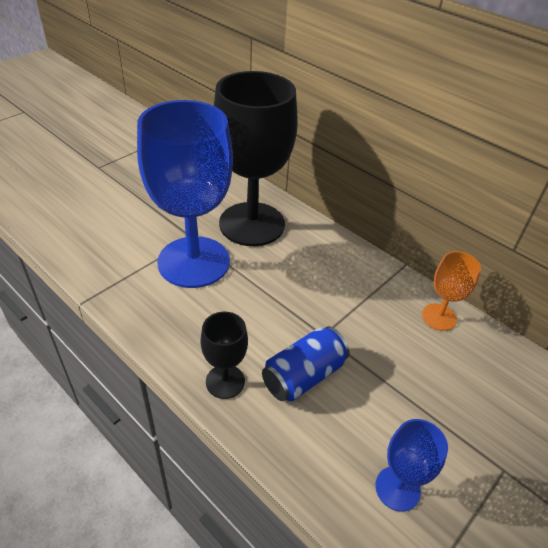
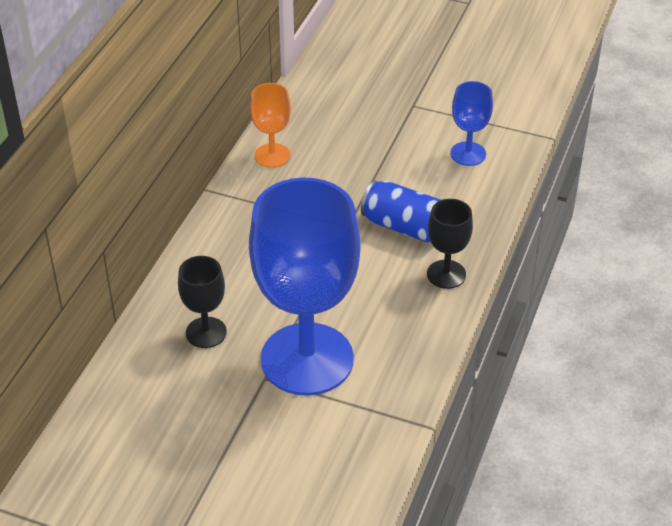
camera: 110 degrees left, 0 degrees up
(252, 224) = (206, 332): black goblet -> black goblet, size x0.45

